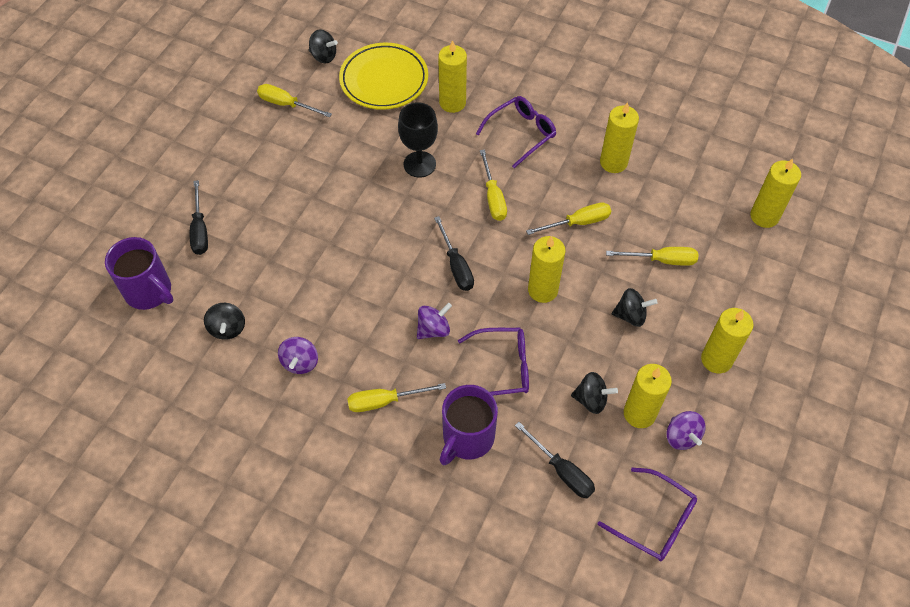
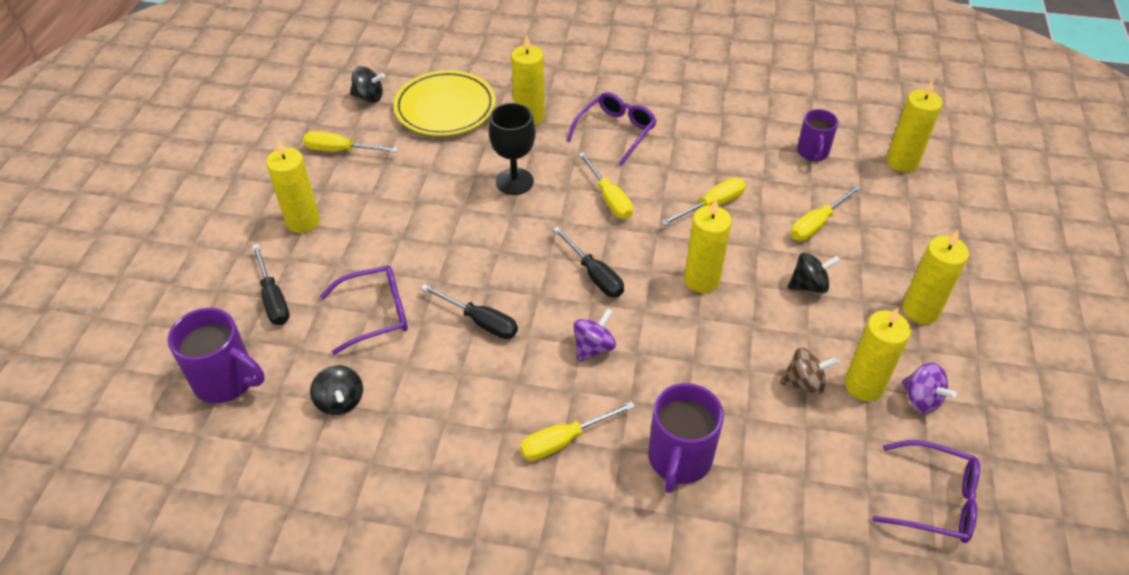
camera: 15 degrees left, 10 degrees down
(300, 362) = (444, 420): purple spinning top -> none
(501, 368) = (688, 371): purple glasses -> purple glasses (375, 314)
(562, 471) = (804, 469): black screwdriver -> black screwdriver (480, 321)
(591, 400) = (804, 383): black spinning top -> brown spinning top
(613, 162) = (725, 141): yellow candle -> yellow candle (303, 221)
(662, 260) = (817, 224): yellow screwdriver -> yellow screwdriver turned 150 degrees clockwise
(687, 190) = (813, 152): none -> purple mug

